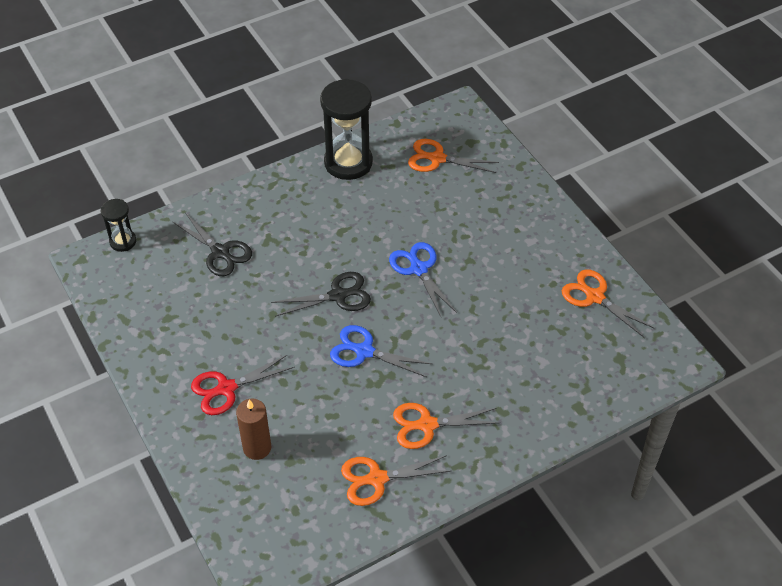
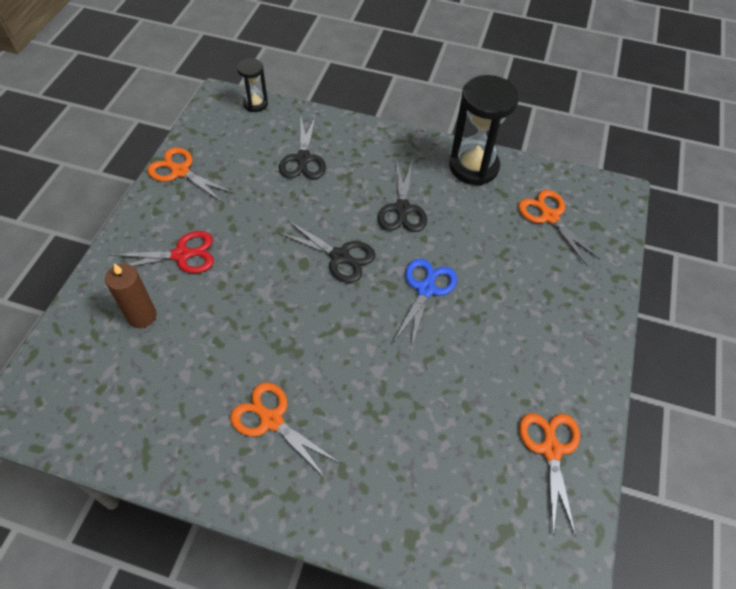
camera: 45 degrees right, 5 degrees up
(226, 388) = (181, 255): red scissors -> red scissors turned 150 degrees clockwise
(337, 230) = (402, 209): none -> black scissors
(364, 351) = (303, 316): blue scissors -> none
(377, 479) = (181, 425): orange scissors -> orange scissors (180, 171)

